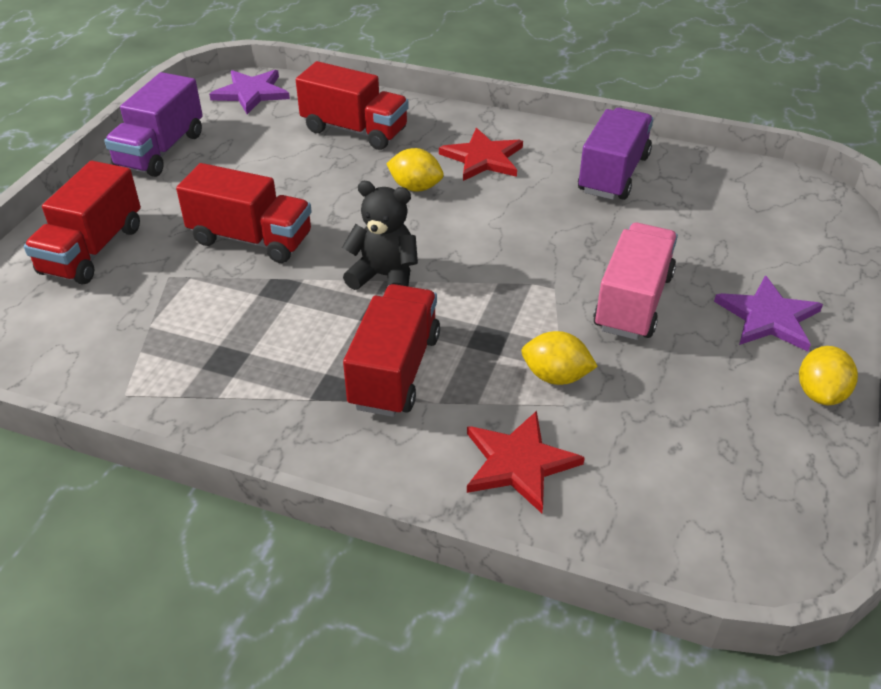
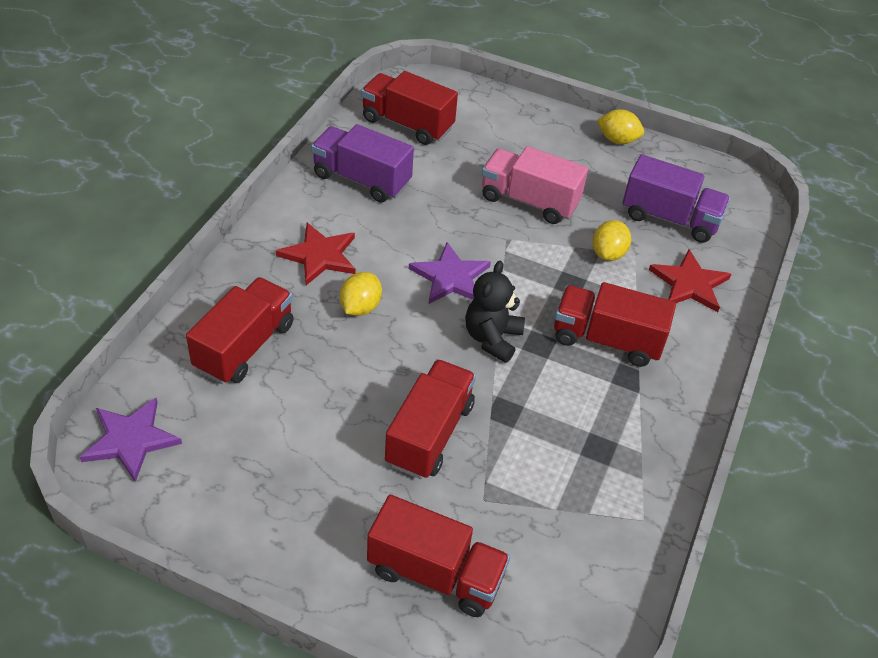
camera: 90 degrees left, 5 degrees up
(161, 150) = (245, 526): purple truck -> purple truck (670, 218)
(733, 199) = (407, 124): none -> red truck
(768, 317) = (546, 142): purple star -> purple star (450, 277)

